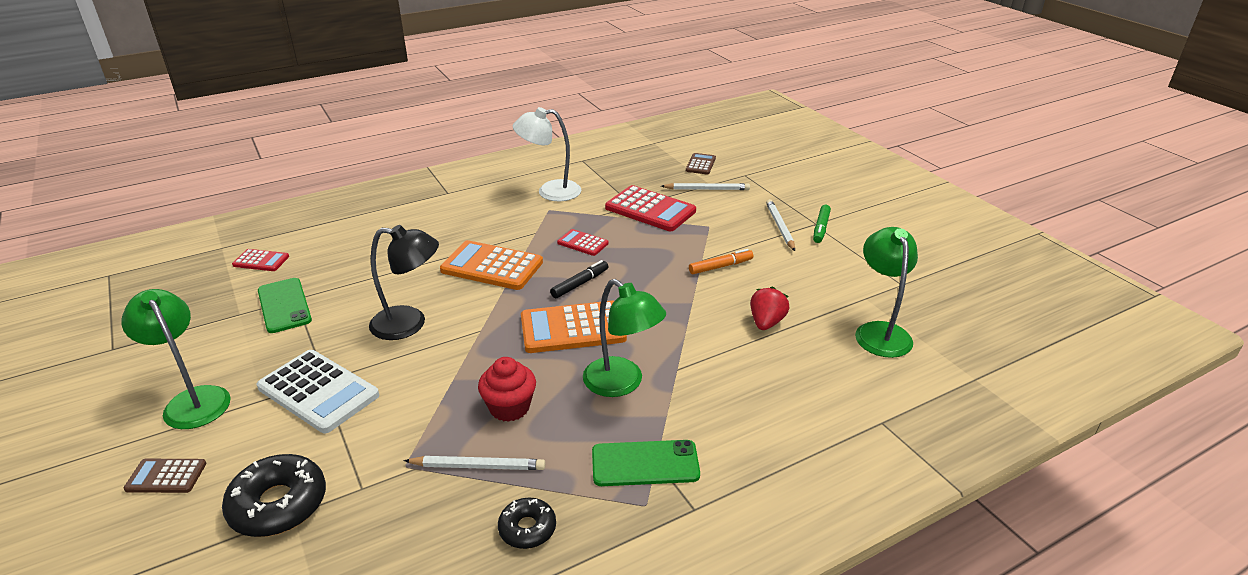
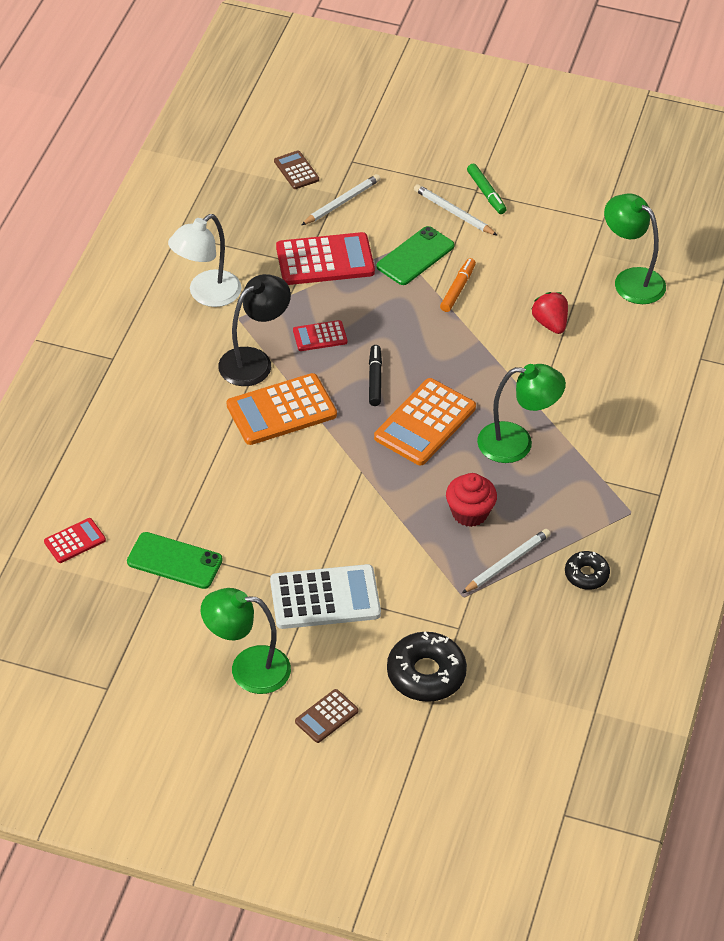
camera: 45 degrees left, 15 degrees up
(409, 324) = (301, 504): black lamp -> black lamp (254, 361)
(645, 463) = (600, 487): green phone -> green phone (415, 256)

